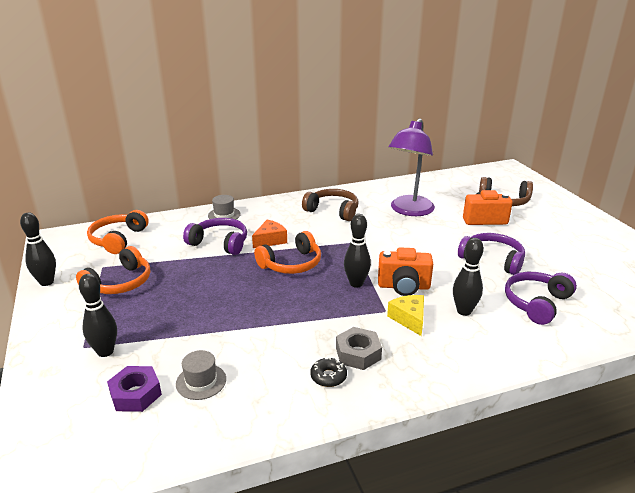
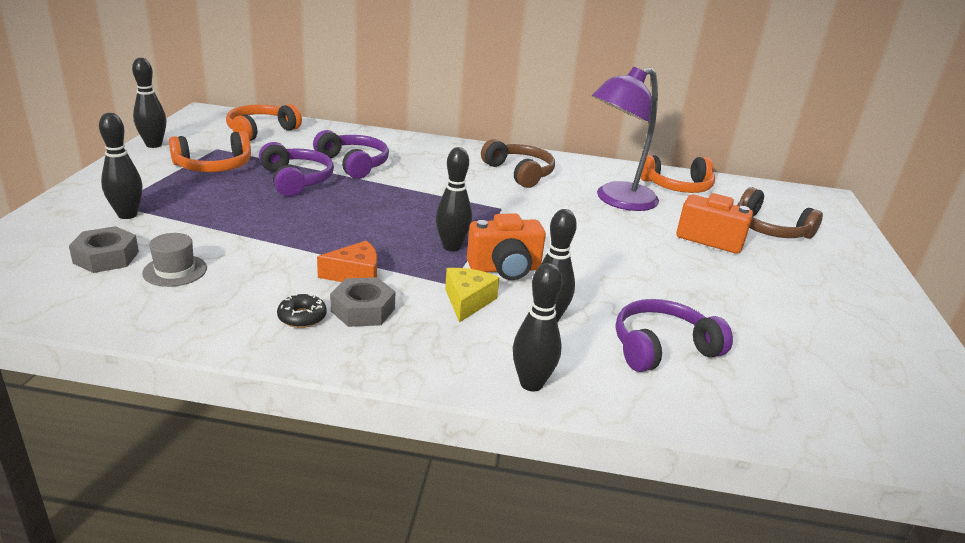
camera: 25 degrees right, 0 degrees up
(136, 394) = (106, 257): purple nut -> grey nut
(224, 215) = (392, 141): grey hat -> none
(270, 240) = (410, 178): orange cheese -> orange cheese (355, 275)
(291, 264) = (403, 205): orange headphones -> orange headphones (677, 186)
(404, 287) = (505, 269): orange camera -> orange camera turned 45 degrees counterclockwise
(492, 260) = (662, 283): purple headphones -> purple headphones (296, 180)
(502, 358) = (531, 384): none -> black bowling pin

